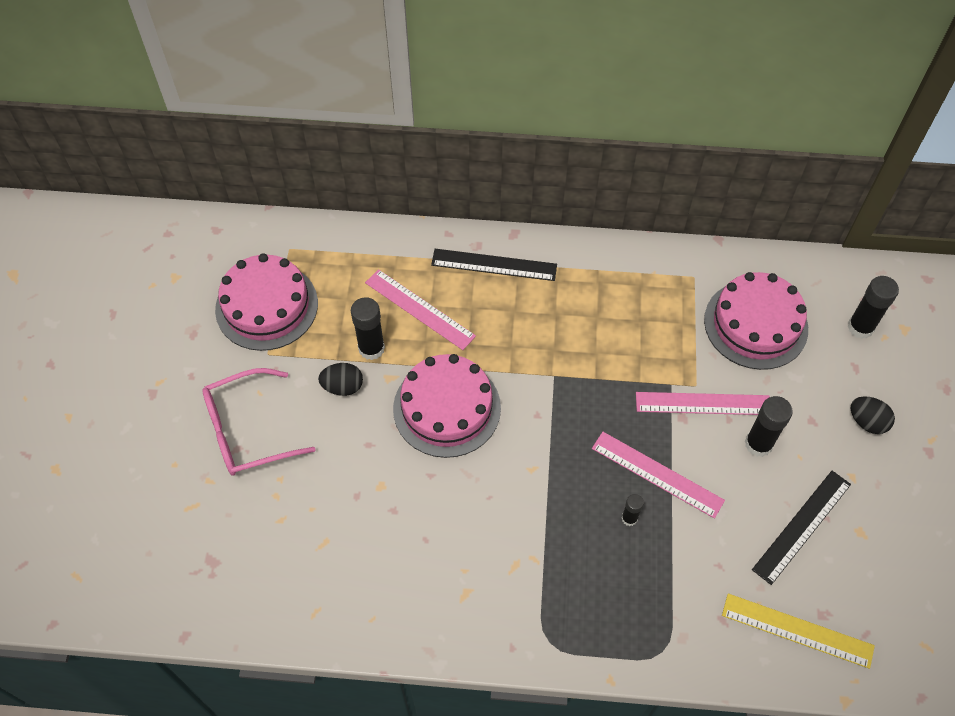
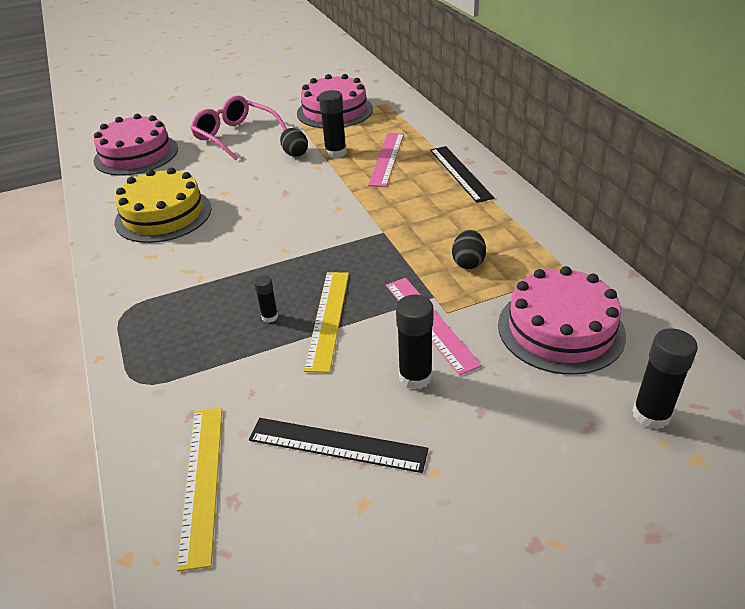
camera: 65 degrees right, 20 degrees down
(387, 562) = (163, 215): none -> yellow cake
(447, 408) = (310, 196): pink cake -> pink cake (136, 154)
(657, 474) = (328, 319): pink ruler -> yellow ruler
(867, 422) = (522, 462): black egg -> black egg (468, 262)

